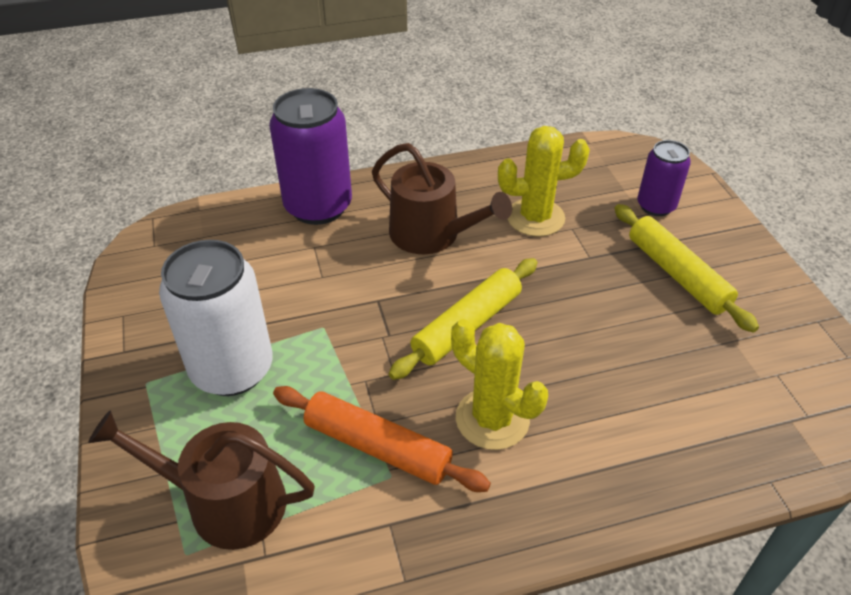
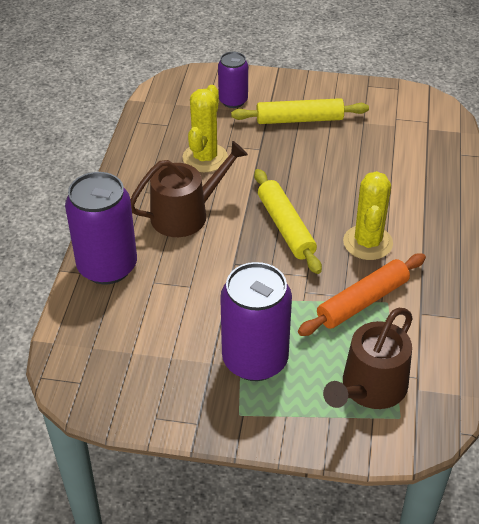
camera: 65 degrees left, 0 degrees up
(232, 369) = (255, 360): white can -> purple can
(492, 419) = (367, 242): yellow cactus -> yellow cactus turned 60 degrees counterclockwise

